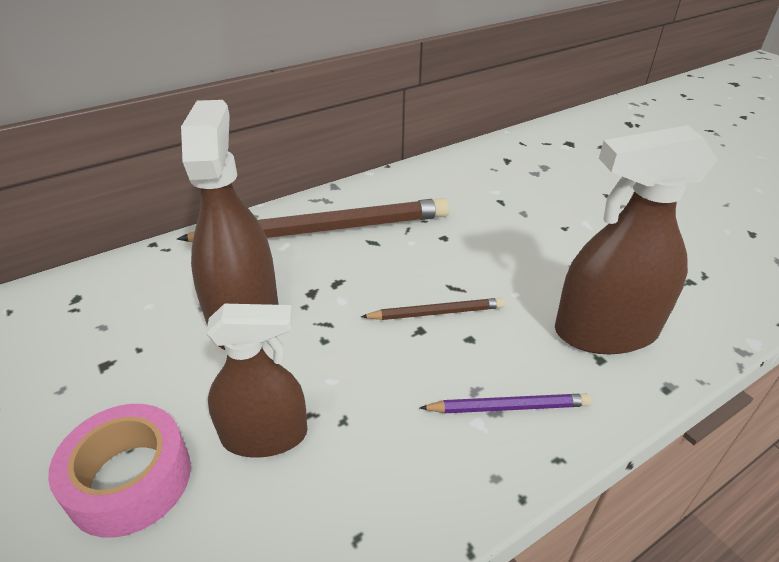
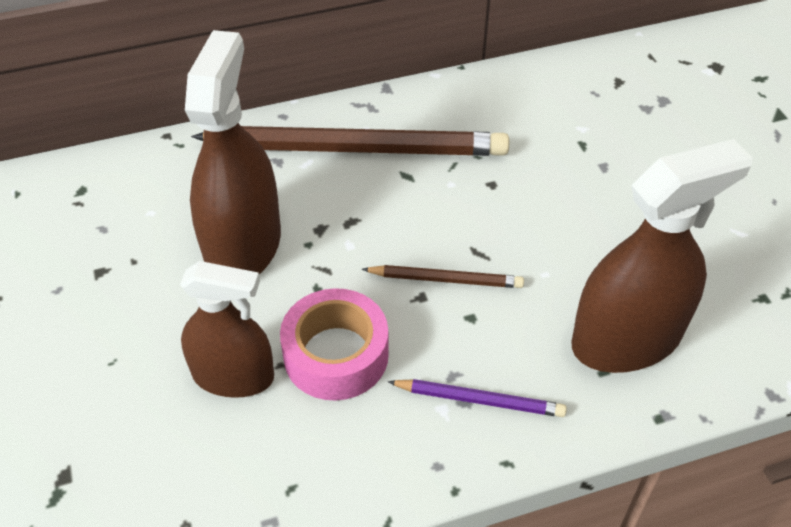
camera: 15 degrees right, 10 degrees up
(130, 479) = (107, 390): pink tape -> pink tape (336, 355)
(605, 331) = (626, 339): brown spray bottle -> brown spray bottle turned 150 degrees clockwise

